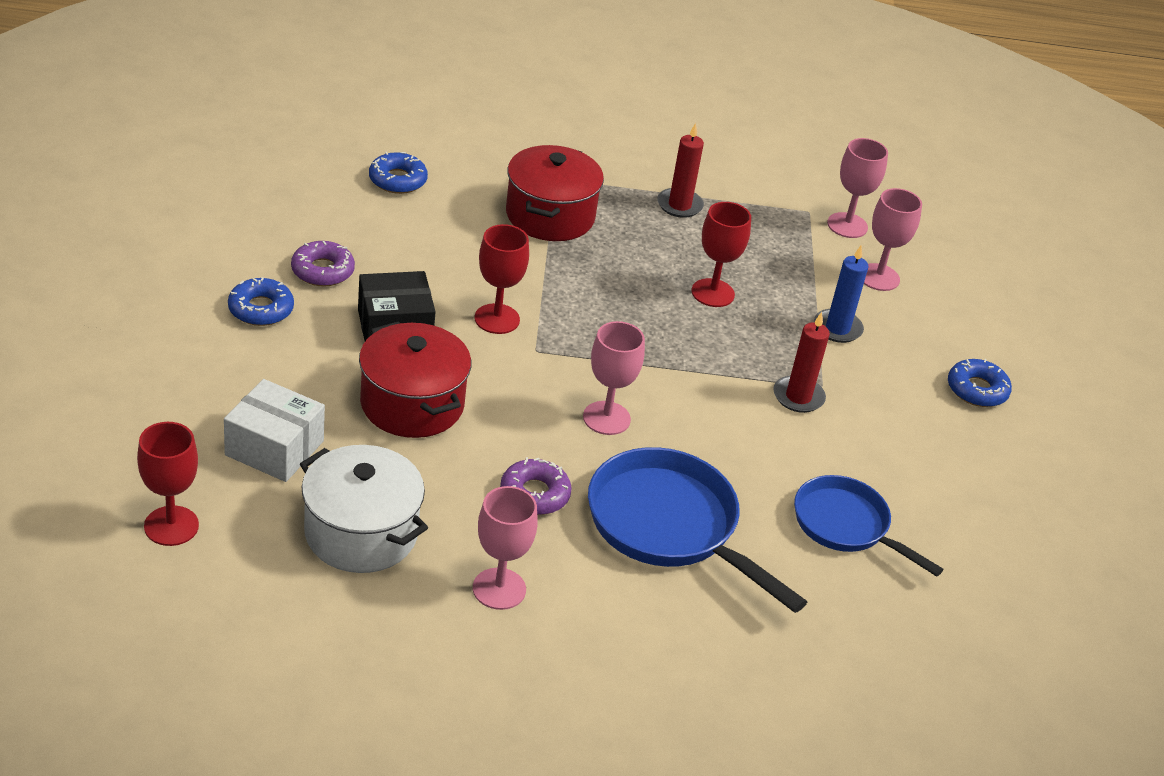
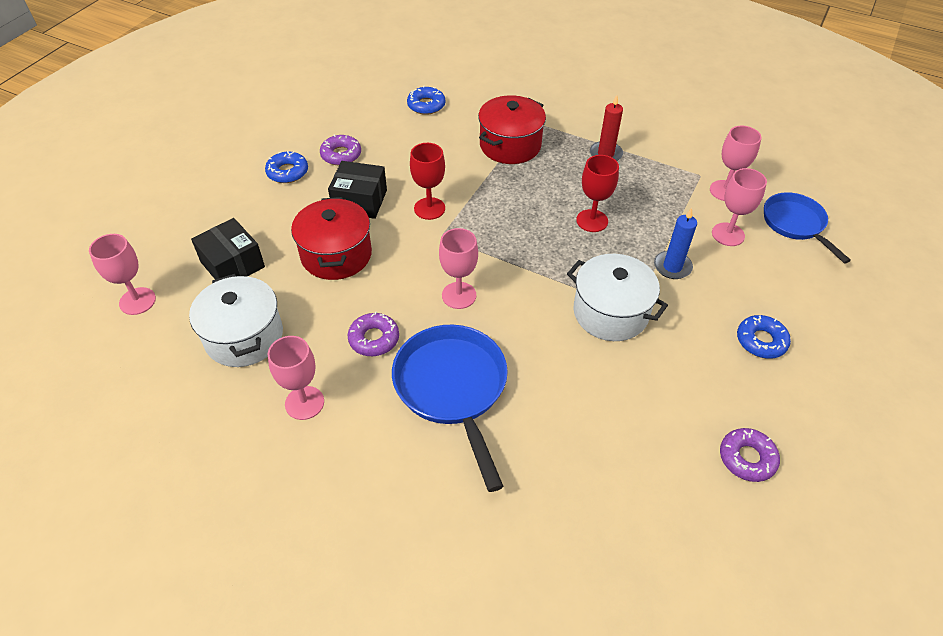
camera: 30 degrees right, 10 degrees up
(171, 526) = (137, 301): red goblet -> pink goblet
(274, 448) = (232, 264): white box -> black box
(798, 397) = (610, 312): red candle -> white pot
(846, 526) = (588, 426): blue pan -> blue pan (795, 224)
(1026, 514) = (747, 458): none -> purple donut

